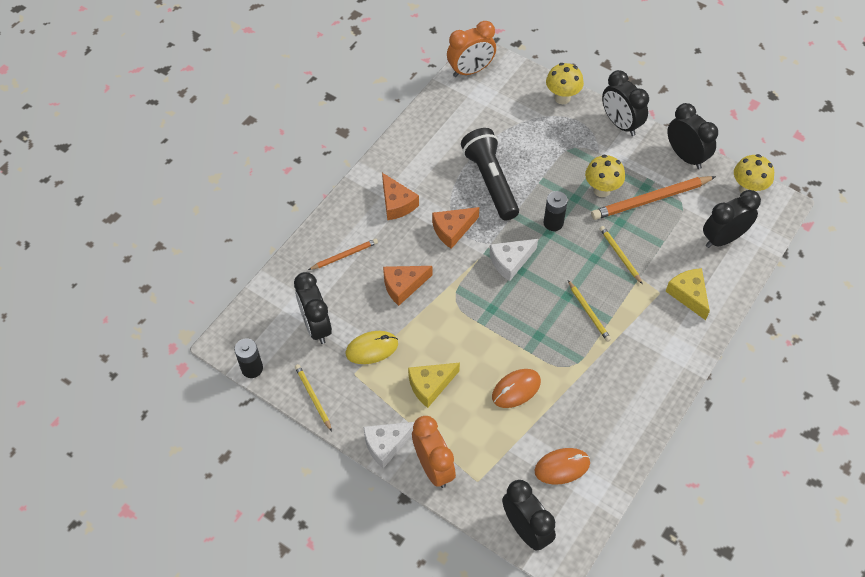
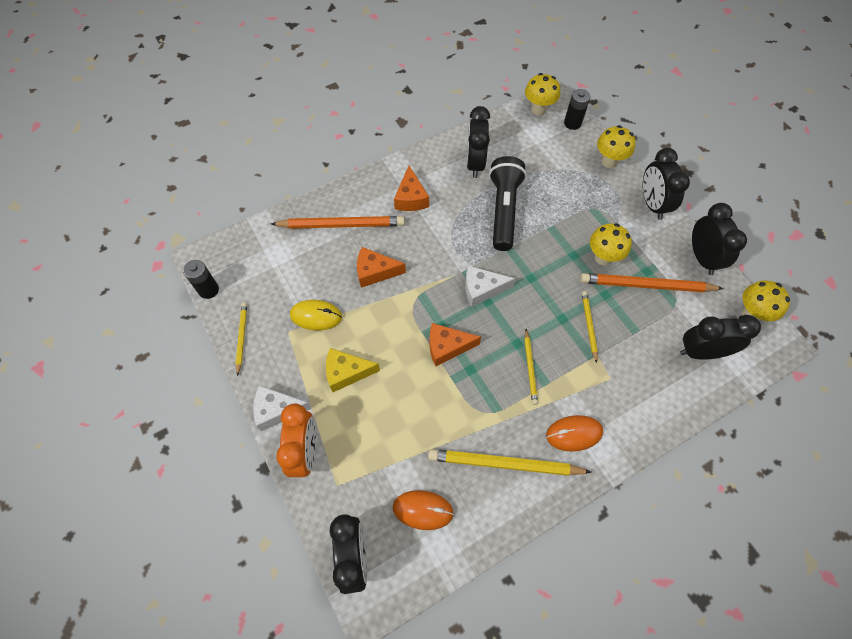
camera: 25 degrees right, 5 degrees up
(316, 326) = (282, 276): black clock -> black clock (475, 164)
(344, 255) = (341, 225): orange pencil -> orange pencil, size x1.85
(452, 230) = (446, 240): orange cheese -> orange cheese (447, 347)
(470, 70) = (538, 109): orange clock -> yellow mushroom
(516, 389) = (421, 412): orange mouse -> orange mouse (574, 433)
(553, 223) = (541, 270): black battery -> black battery (572, 123)
(609, 400) = (505, 464): none -> yellow pencil
(688, 295) = (638, 393): yellow cheese -> none

